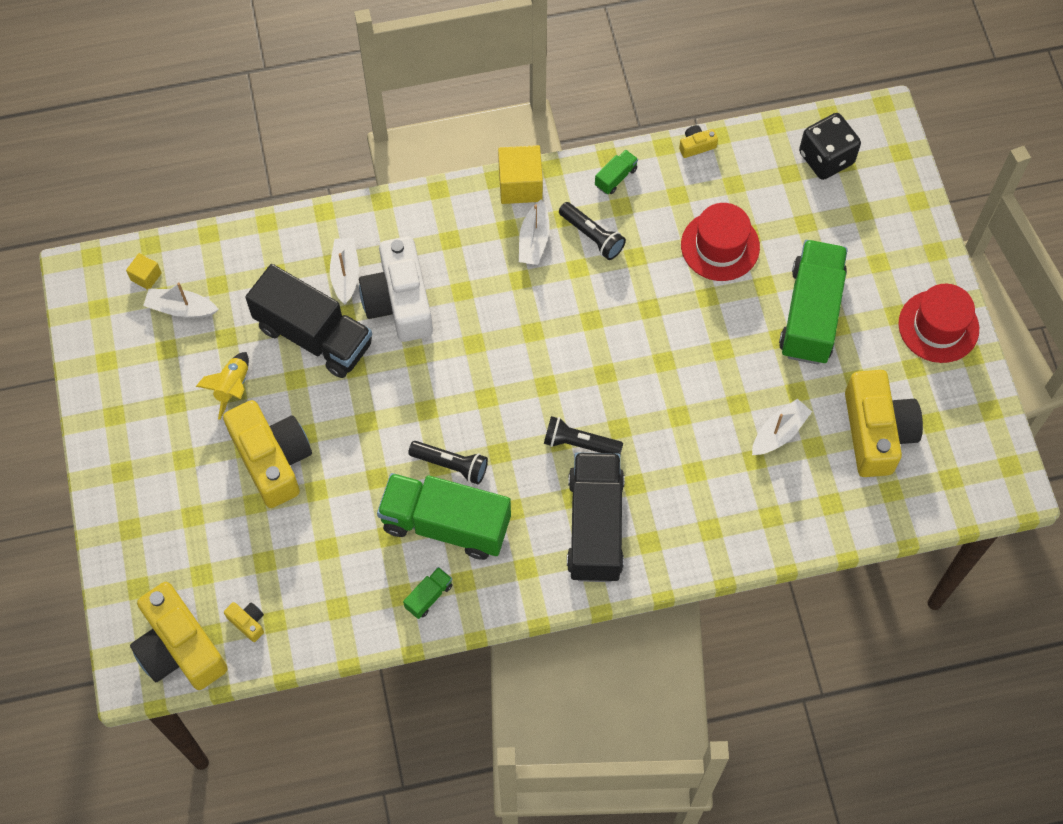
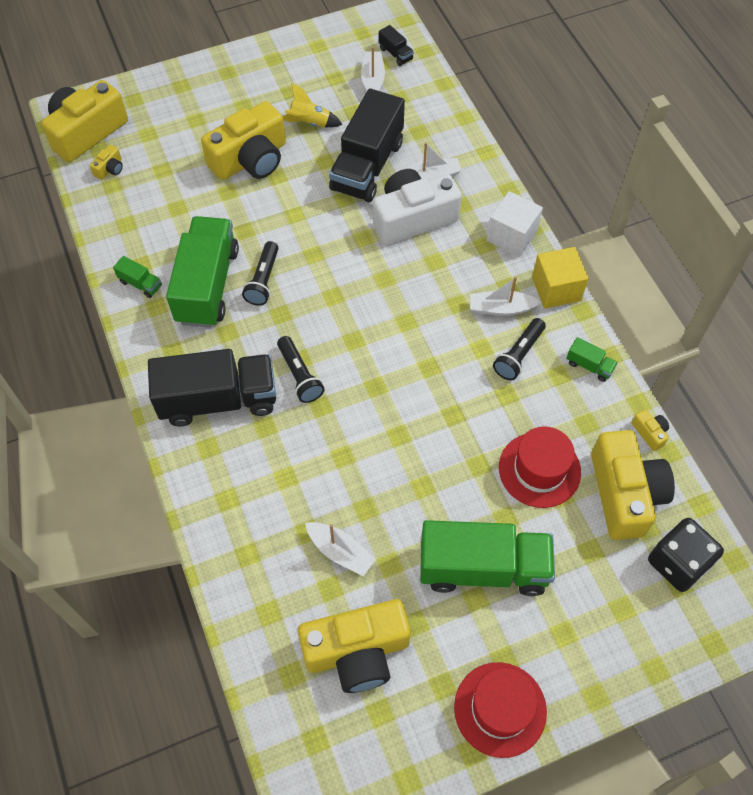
camera: 80 degrees right, 5 degrees down
(146, 276) = (395, 54): yellow cube -> black truck
(444, 211) = (511, 236): none -> white cube
(579, 443) = (299, 375): black flashlight -> black flashlight turned 150 degrees clockwise
(754, 182) = (624, 494): none -> yellow camera

